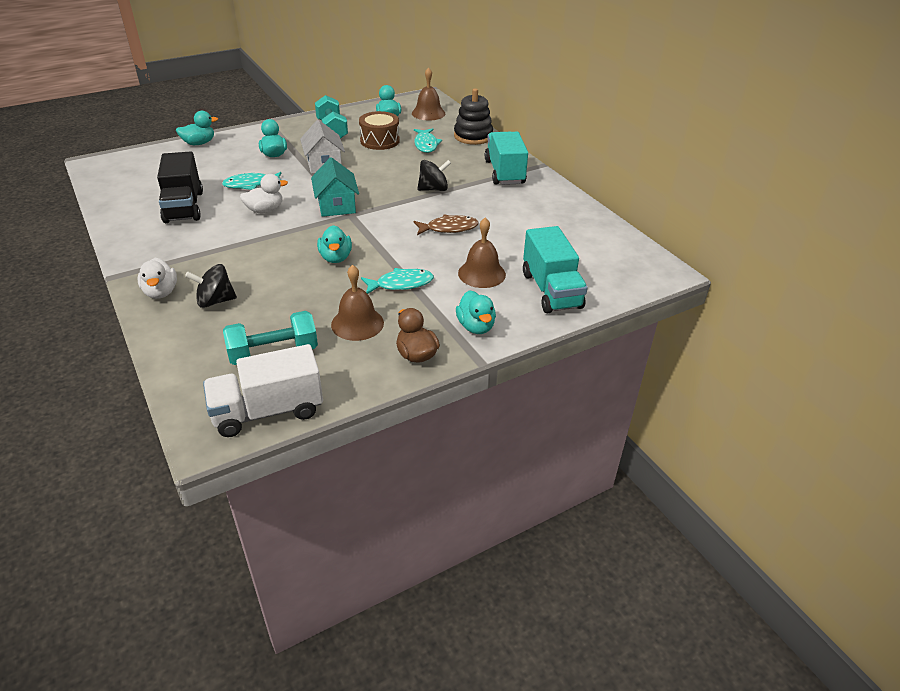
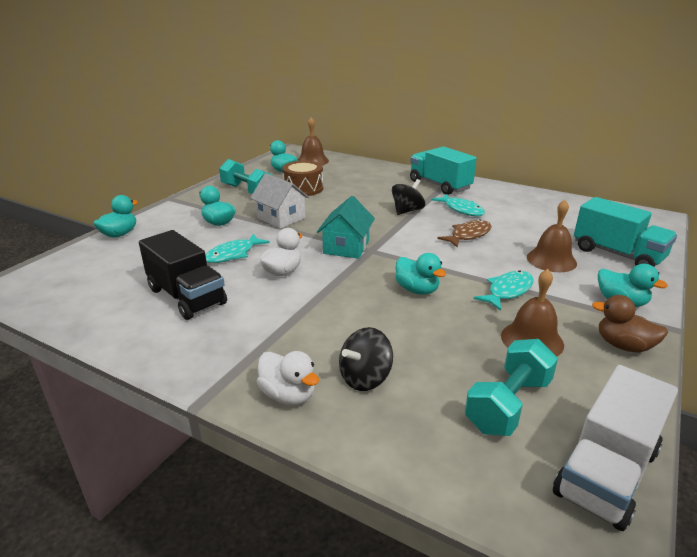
camera: 30 degrees left, 10 degrees down
(336, 205) = (346, 247): turquoise house -> turquoise house turned 60 degrees clockwise
(426, 144) = (347, 182): turquoise fish -> turquoise fish (461, 210)
(473, 136) = (374, 168): black stacking toy -> none

